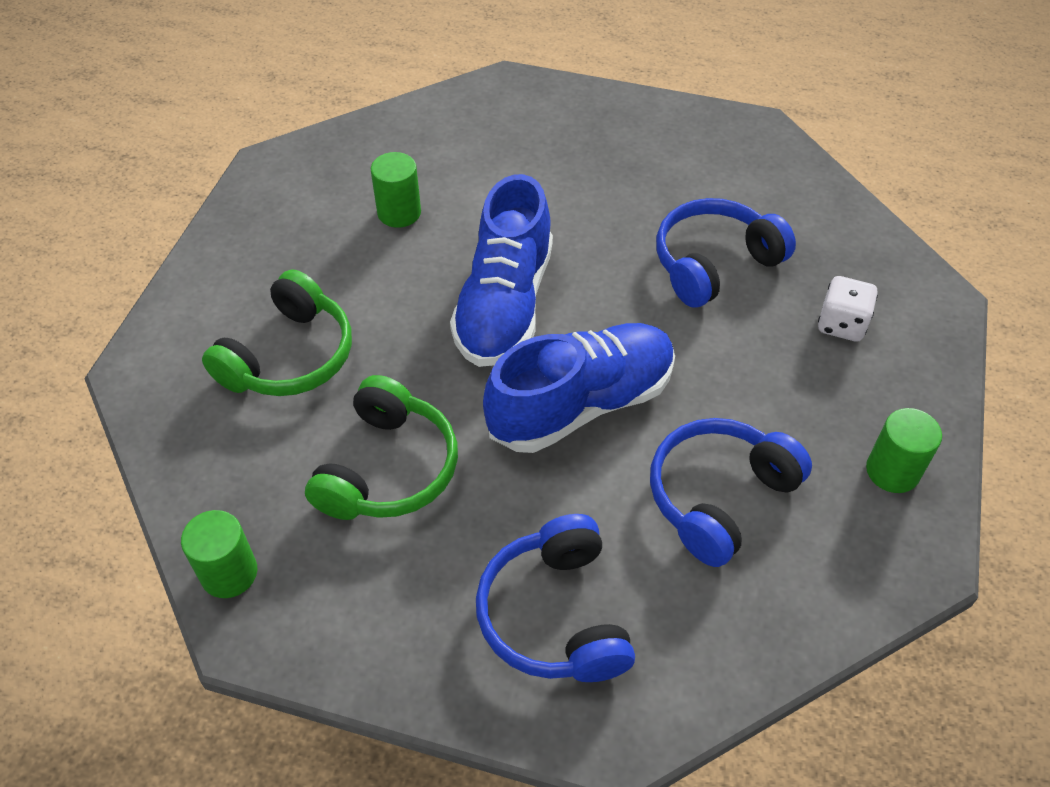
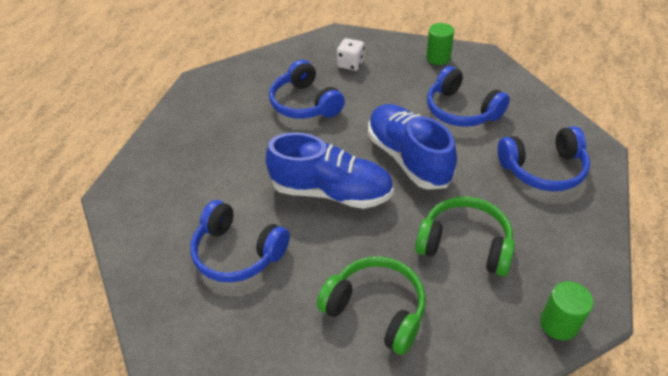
camera: 85 degrees left, 5 degrees down
(399, 213) = (238, 252): green cylinder -> blue headphones

